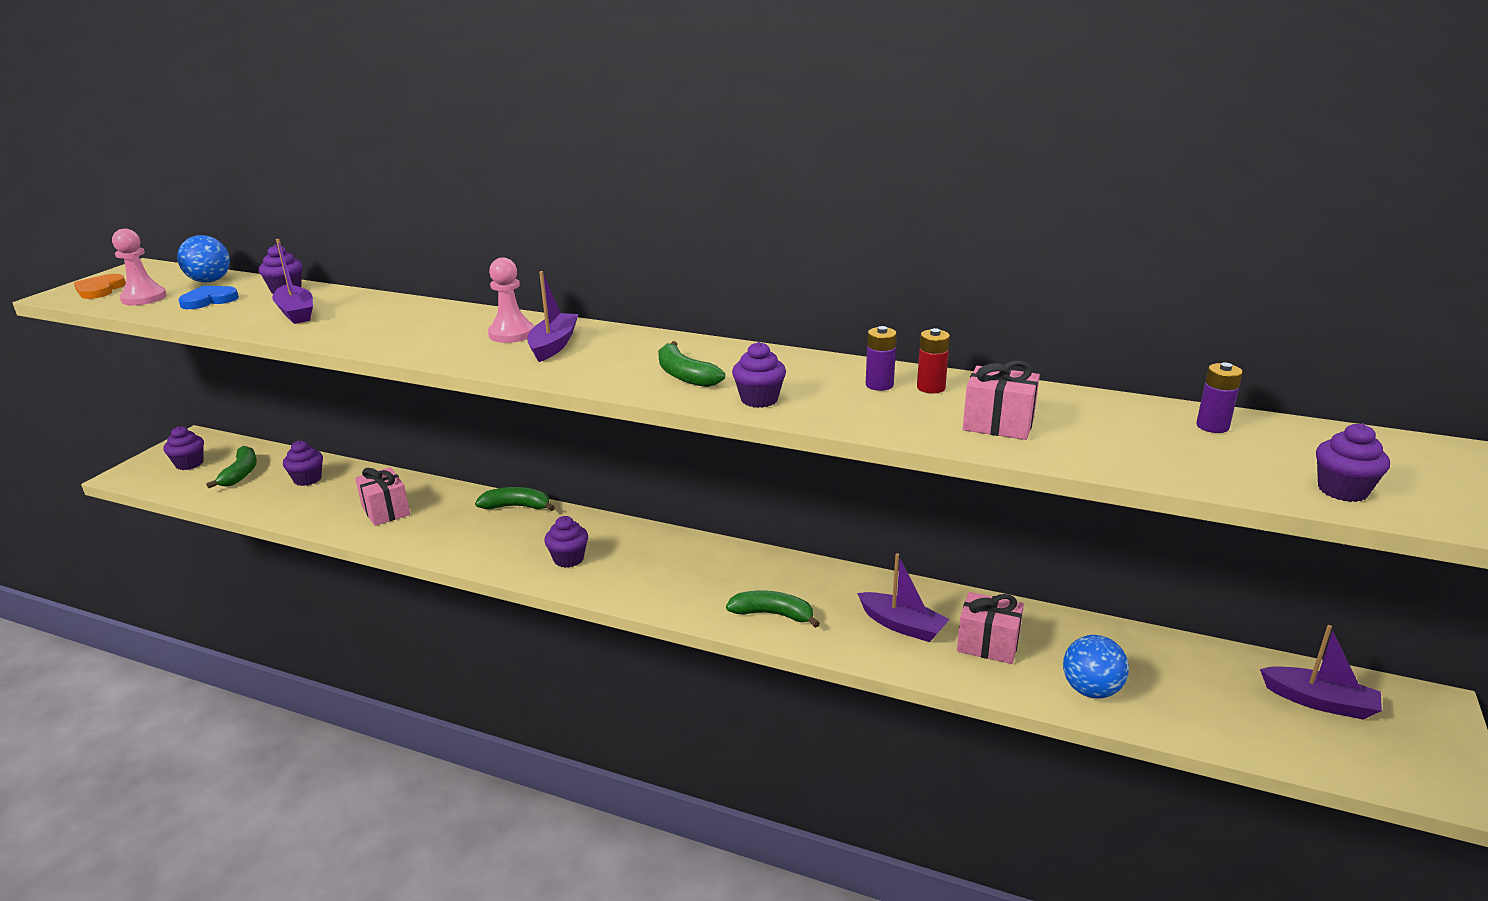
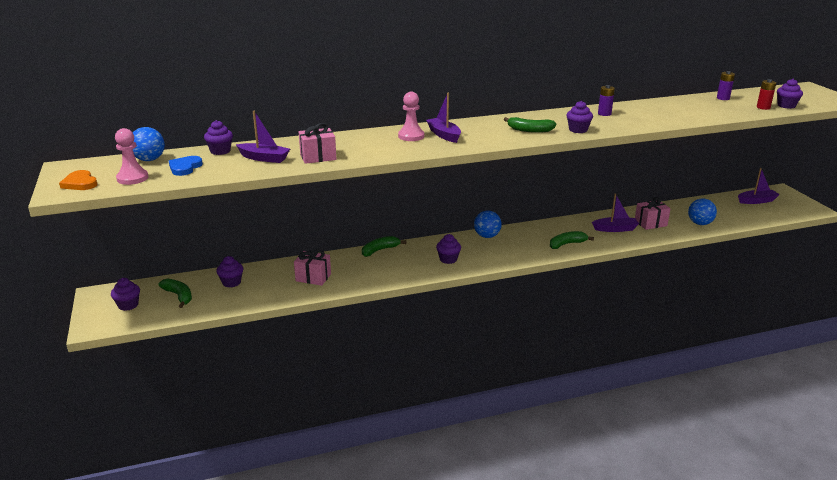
camera: 40 degrees left, 0 degrees up
(681, 546) = (487, 236): none -> blue ball
(931, 388) = (622, 110): red battery -> red battery (763, 107)
(998, 424) = (668, 115): pink gift -> pink gift (318, 157)

